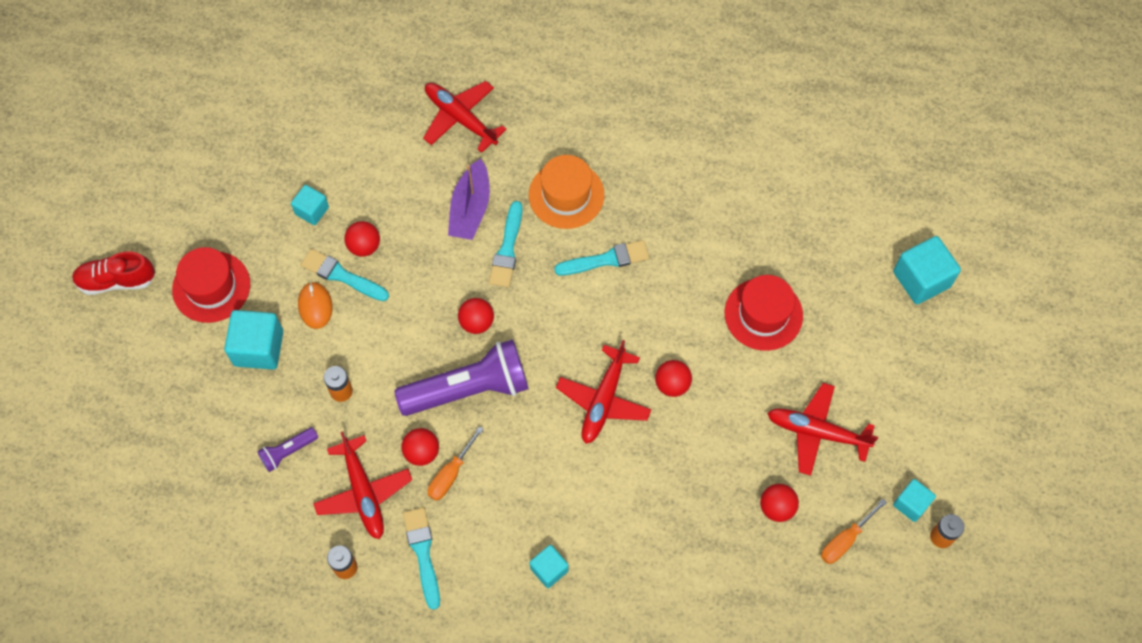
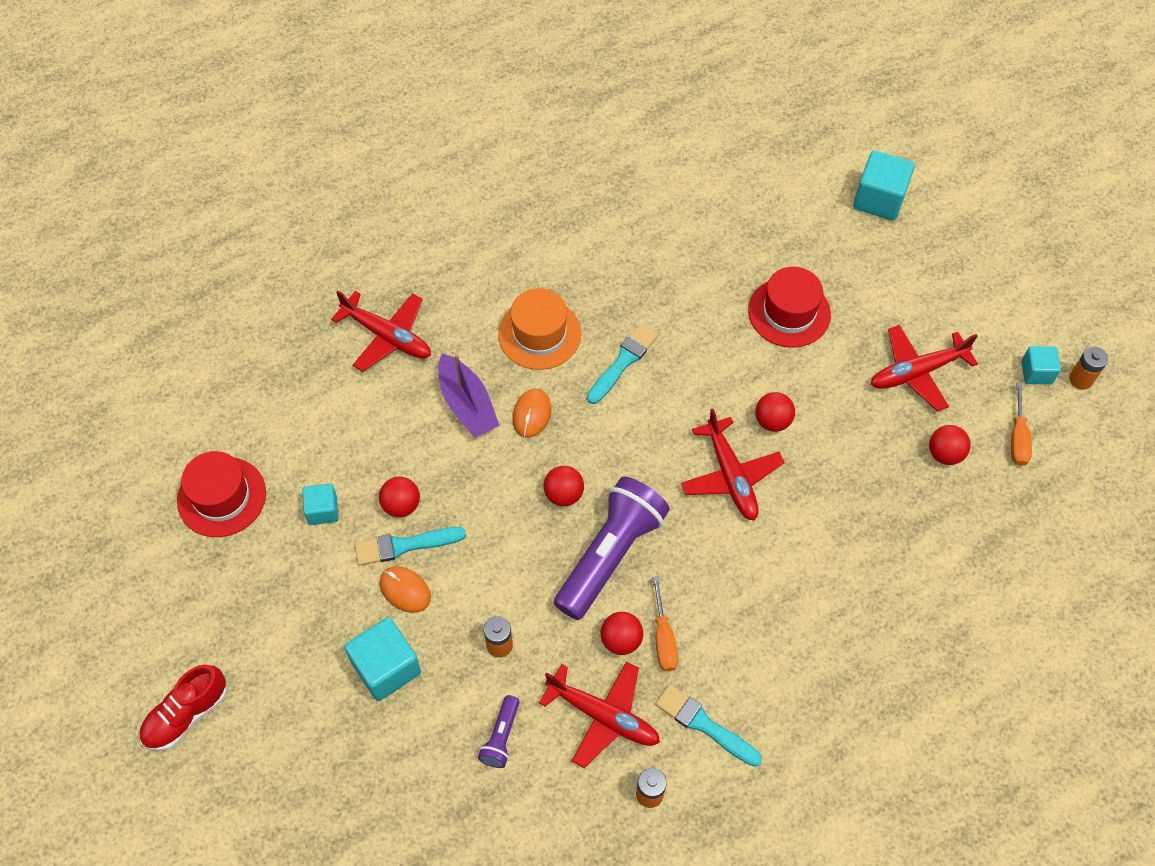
camera: 40 degrees left, 5 degrees down
(211, 287) = (288, 648): red hat -> red hat (221, 497)
(461, 119) = (387, 336): red plane -> red plane turned 150 degrees counterclockwise
(507, 249) = (531, 414): turquoise brush -> orange mouse
(549, 569) = (821, 649): turquoise cube -> none

